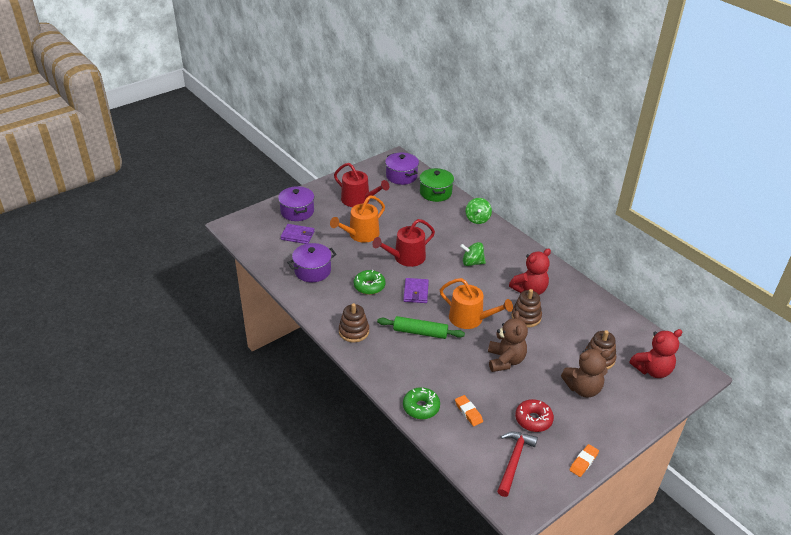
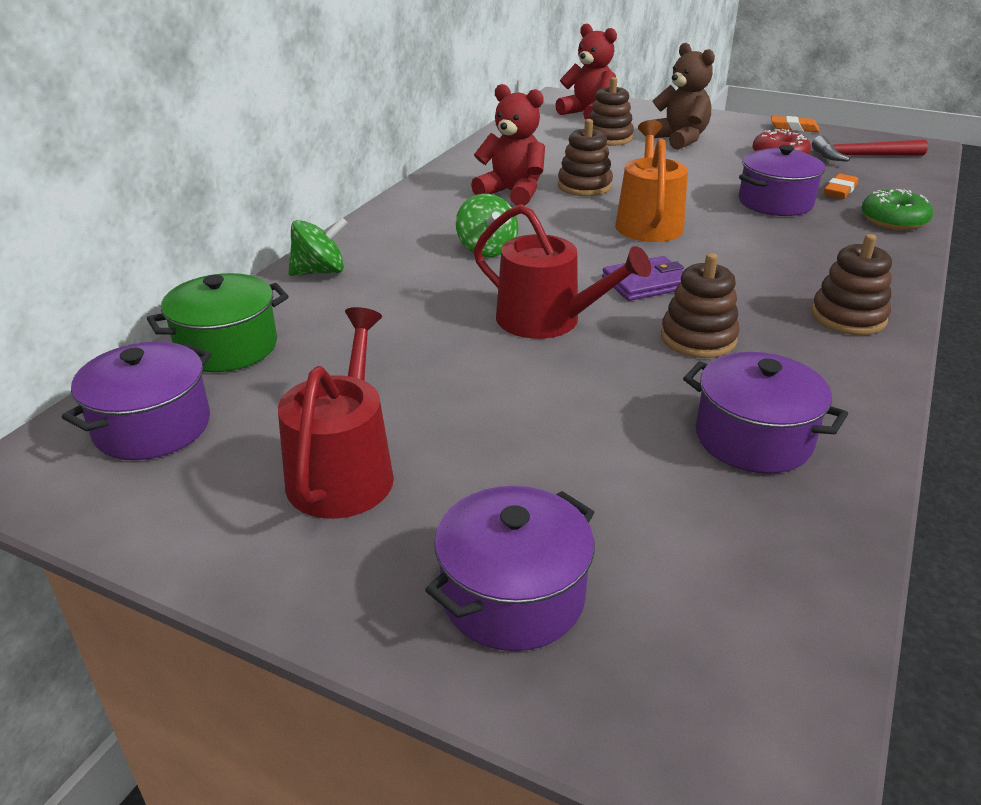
camera: 115 degrees left, 5 degrees down
(297, 235) = (640, 534): purple wallet -> none
(360, 235) = (520, 410): orange watering can -> none
(369, 286) = (698, 338): green donut -> brown stacking toy
(420, 332) = (745, 255): green rolling pin -> none
(467, 375) = (775, 202): none -> purple pot
(505, 360) = (702, 185): brown teddy bear -> none

